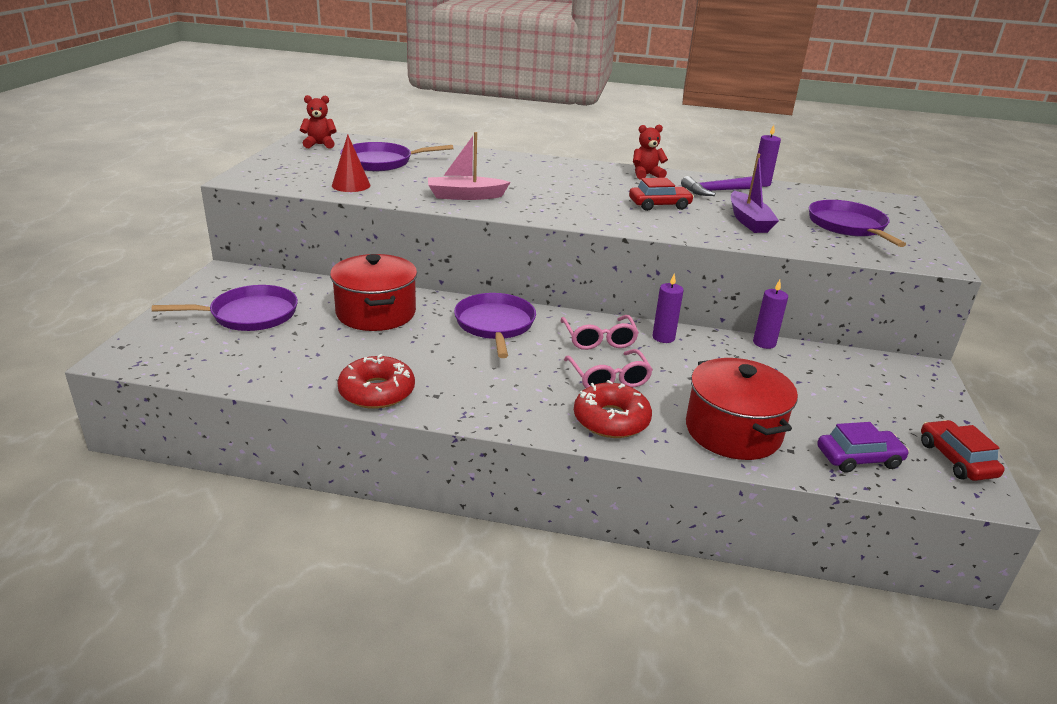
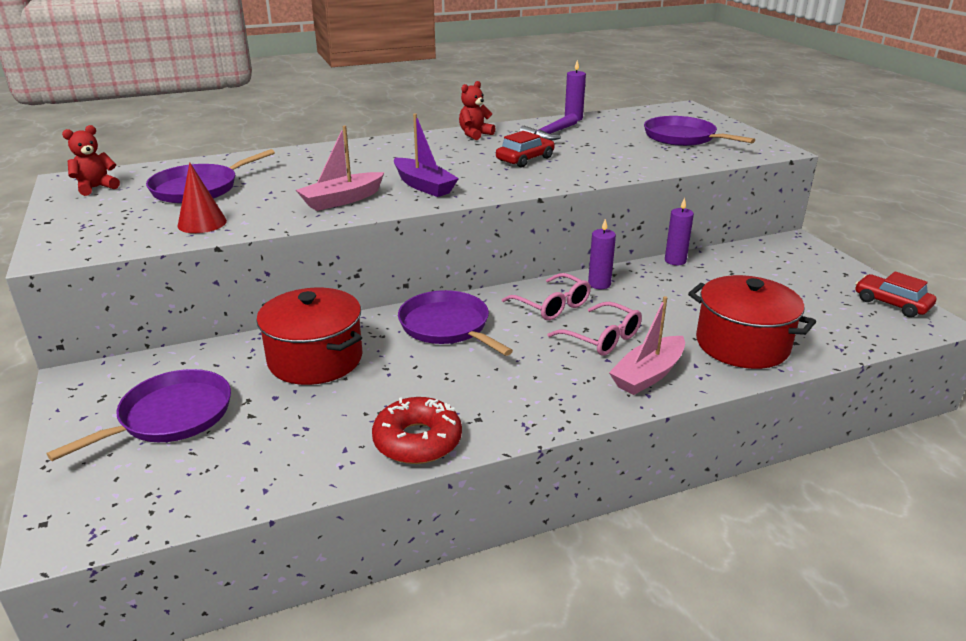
camera: 30 degrees left, 0 degrees up
(611, 420) = (648, 375): red donut -> pink boat
(748, 221) = (611, 153): purple boat -> purple boat (423, 186)
(858, 458) = (840, 329): purple car -> none

